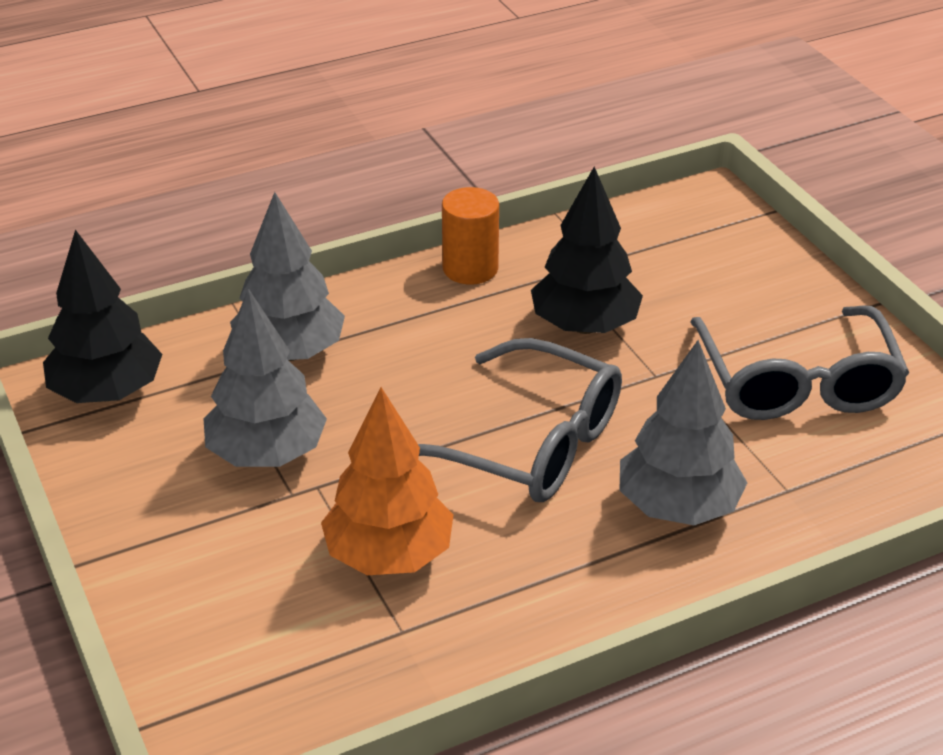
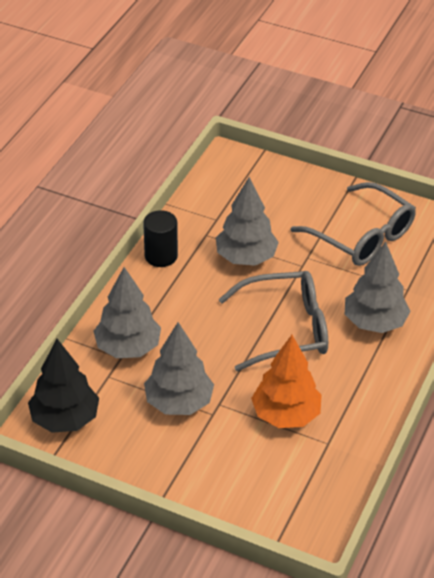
camera: 40 degrees left, 5 degrees up
(470, 269) = (161, 256): orange cylinder -> black cylinder
(584, 326) = (246, 258): black tree -> grey tree

